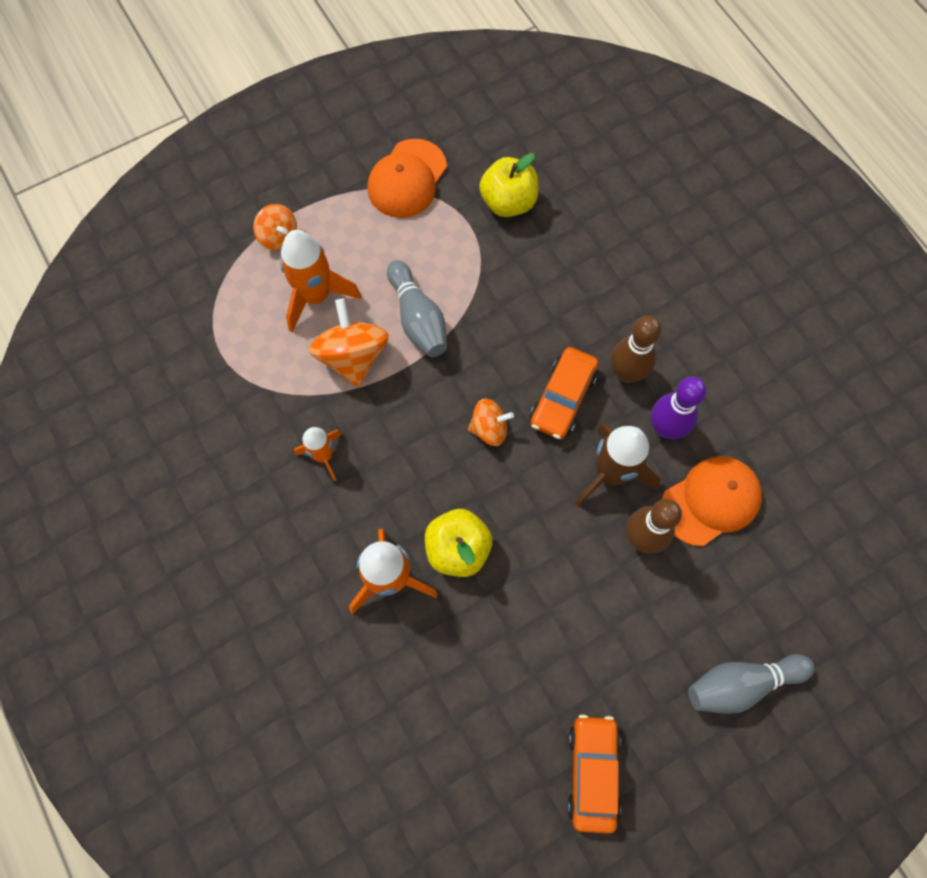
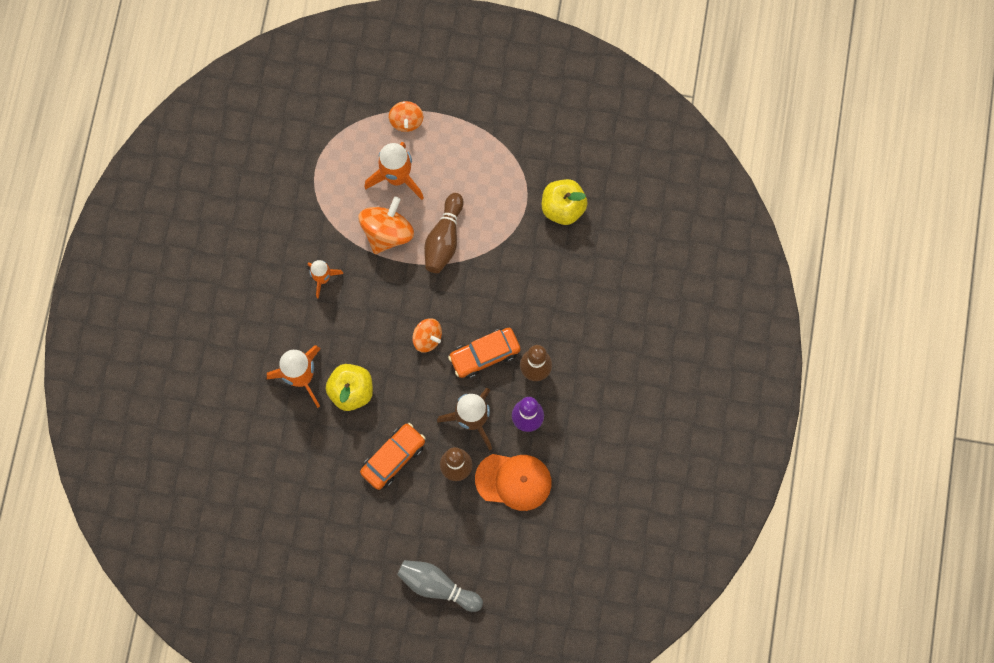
camera: 40 degrees right, 5 degrees up
(407, 179) = (515, 143): orange cap -> none
(418, 318) = (444, 239): grey bowling pin -> brown bowling pin
(592, 772) = (320, 562): orange car -> orange car (393, 458)

